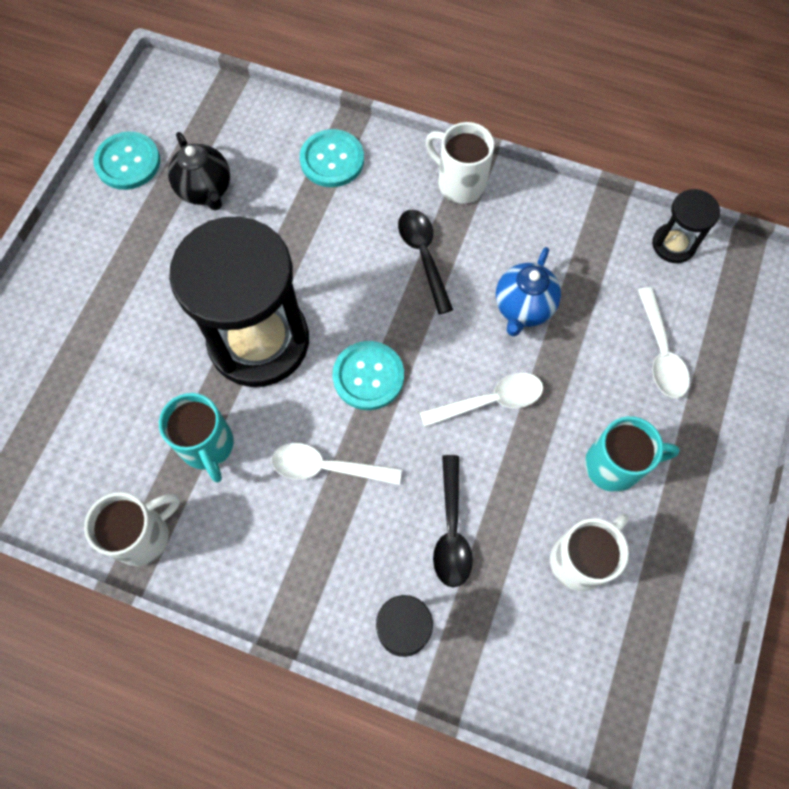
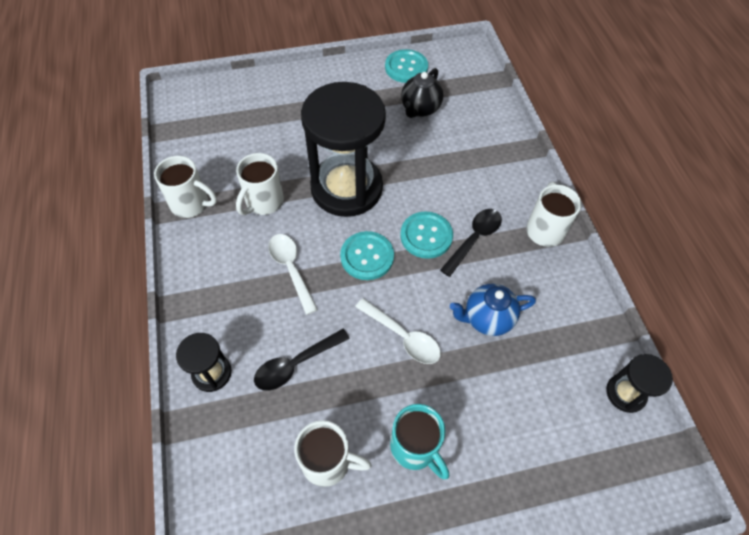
camera: 55 degrees right, 10 degrees down
(207, 446) = (263, 202): turquoise mug -> white mug
(332, 160) = (495, 154): turquoise button -> turquoise button (426, 236)
(660, 352) = (529, 432): white spoon -> none

